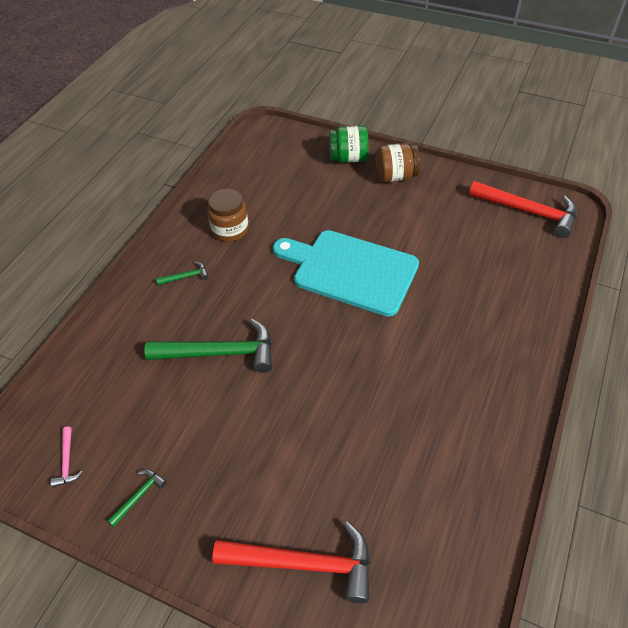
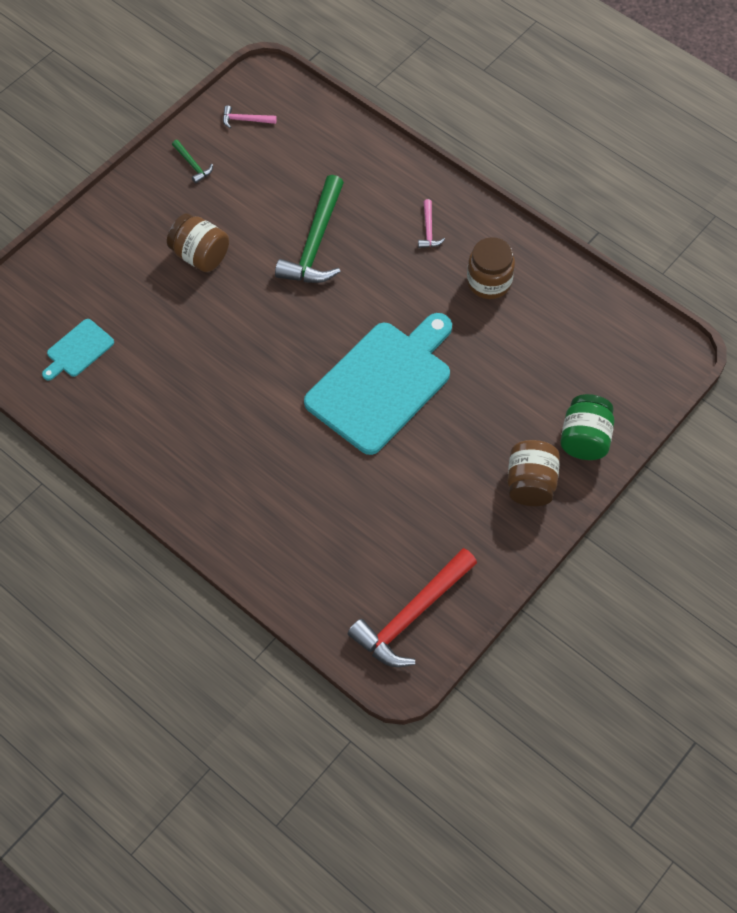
camera: 105 degrees right, 10 degrees up
(186, 277) = (429, 230): green hammer -> pink hammer
(261, 447) = (200, 255): none -> brown jar
(304, 563) = (87, 263): red hammer -> none
(418, 527) = (78, 350): none -> turquoise cutting board

